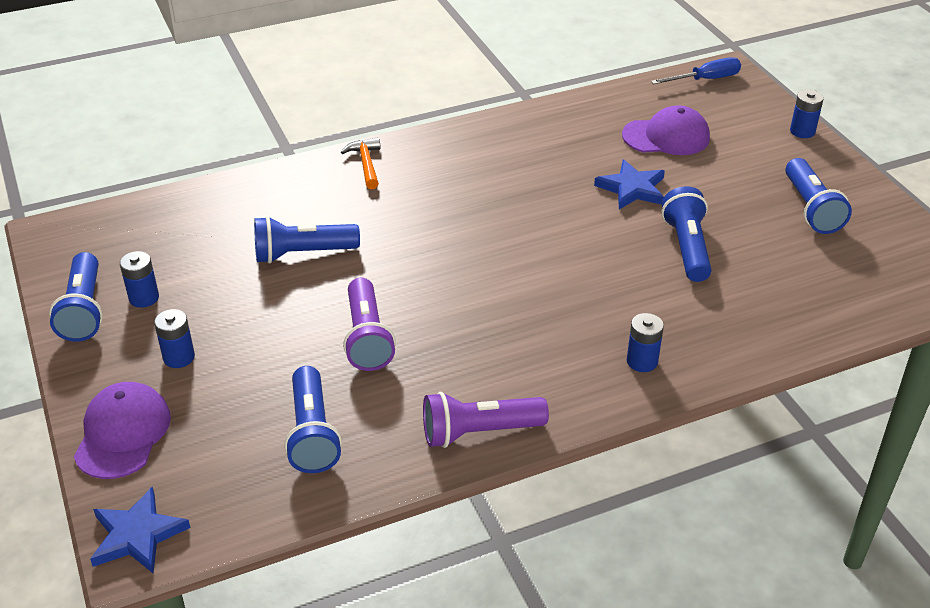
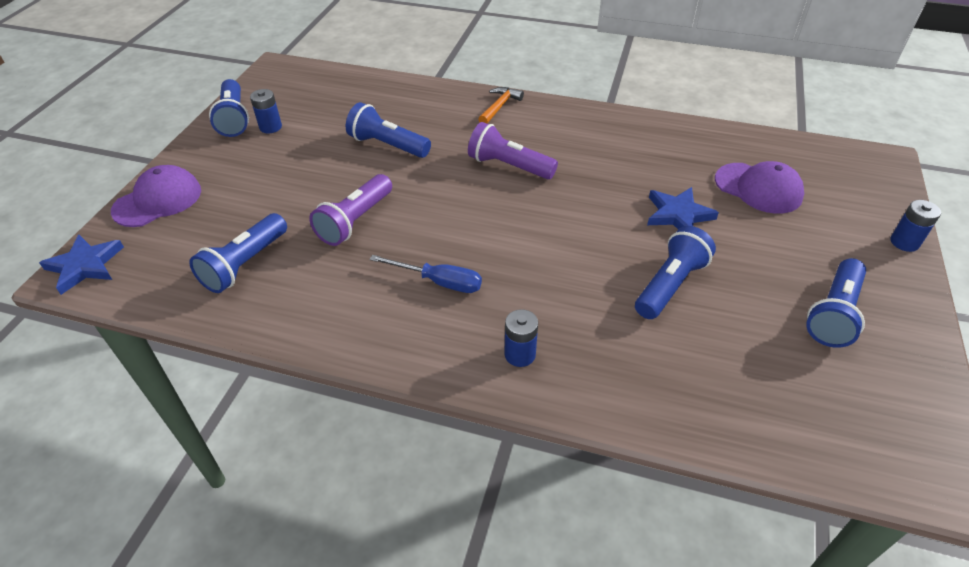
camera: 40 degrees right, 5 degrees up
(84, 310) = (234, 118): blue flashlight -> blue flashlight turned 45 degrees counterclockwise
(179, 357) = (241, 172): blue battery -> none
(479, 432) = (339, 331): purple flashlight -> purple flashlight (509, 166)
(705, 79) = (851, 158): blue screwdriver -> blue screwdriver (439, 282)

